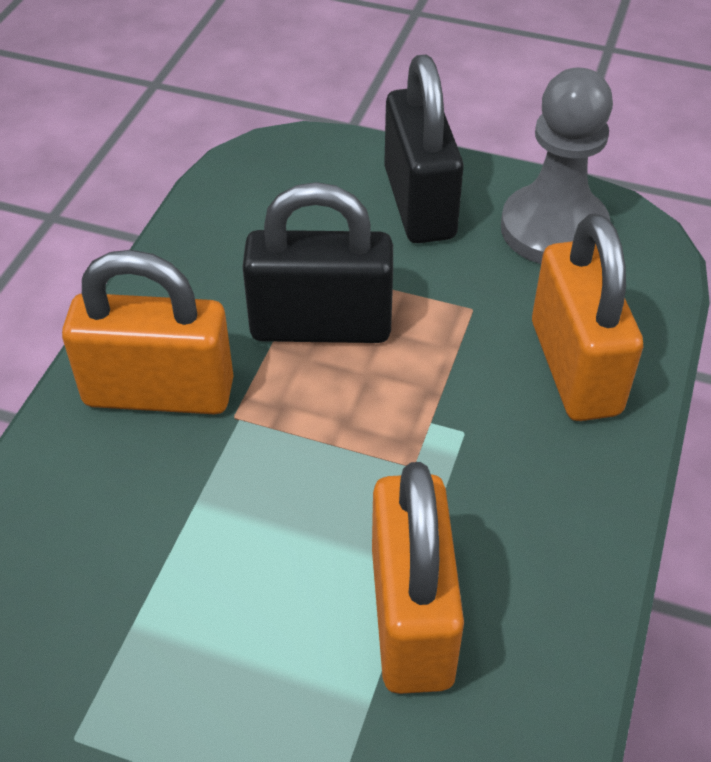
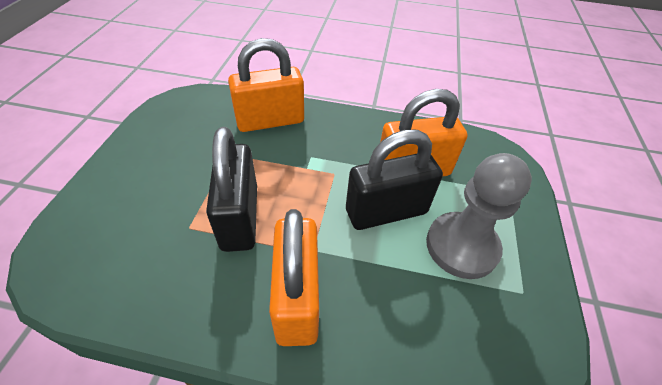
camera: 100 degrees left, 0 degrees up
(419, 203) = (137, 178): black padlock -> black padlock (386, 211)
(553, 229) = (173, 125): grey pawn -> grey pawn (461, 246)

